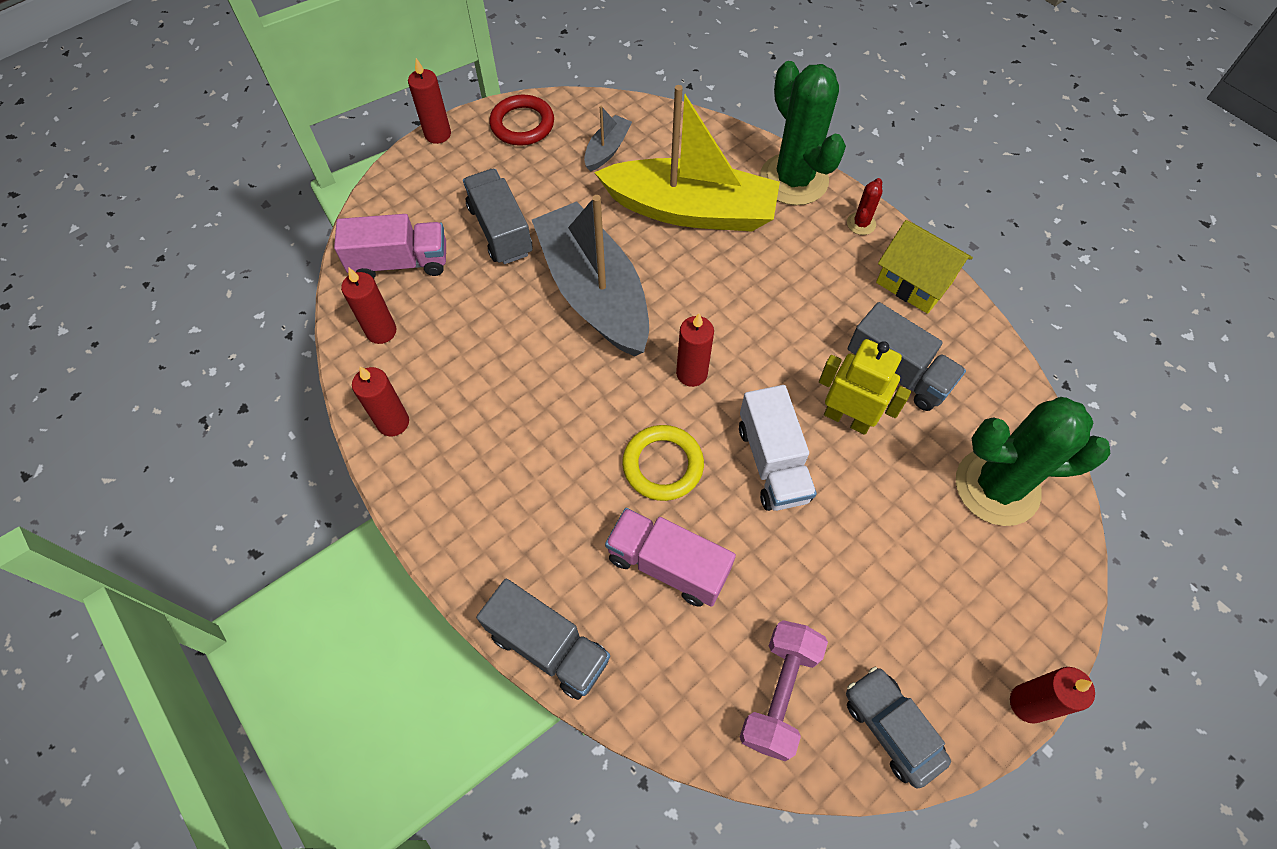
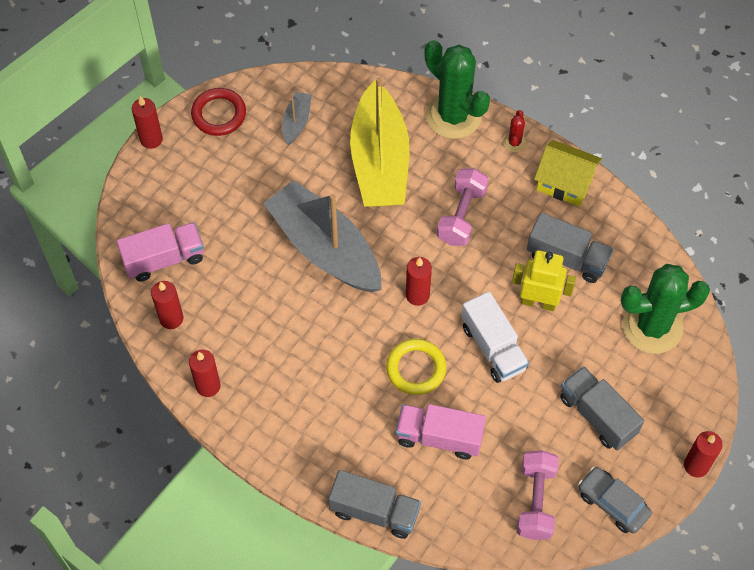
camera: 15 degrees left, 0 degrees up
(500, 230) = (234, 213): grey truck -> grey truck (597, 415)
(691, 210) = (380, 161): yellow boat -> yellow boat turned 90 degrees clockwise
(774, 292) = (461, 215): none -> pink dumbbell

